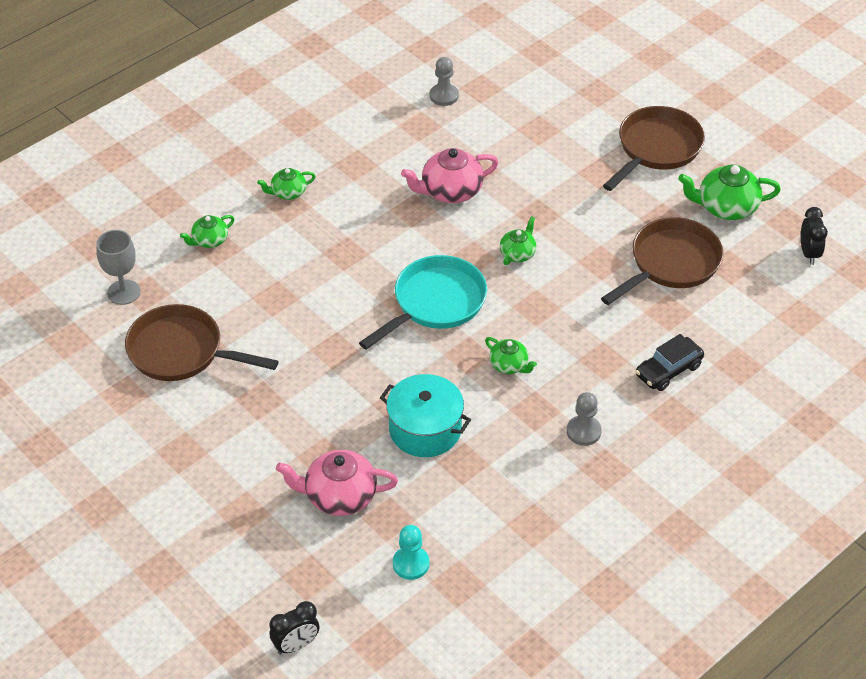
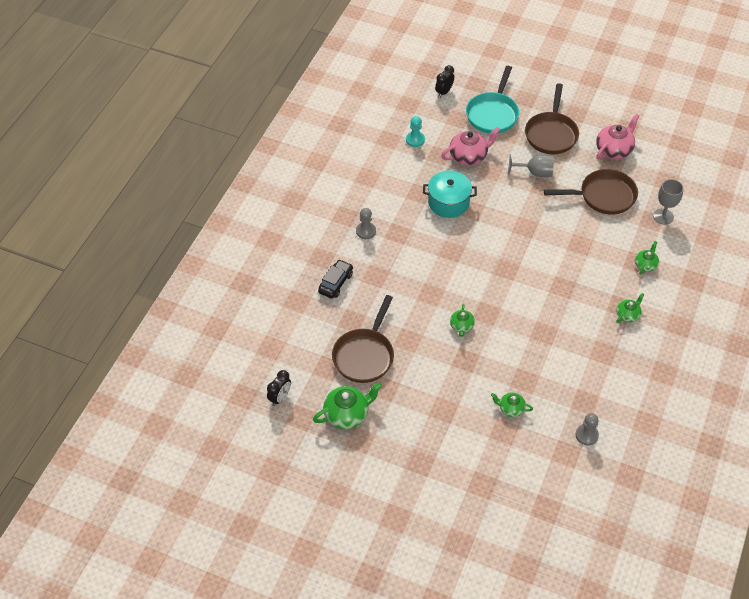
camera: 155 degrees right, 5 degrees up
(253, 427) = (535, 173): none -> grey goblet
(435, 303) = (489, 275): turquoise pan -> turquoise pan (493, 114)
(450, 191) = (530, 356): pink teapot -> pink teapot (614, 150)
(509, 365) = (425, 253): green teapot -> green teapot (511, 408)
(656, 148) = (415, 447): brown pan -> brown pan (551, 134)
(809, 253) = (280, 397): black clock -> black clock turned 120 degrees counterclockwise

